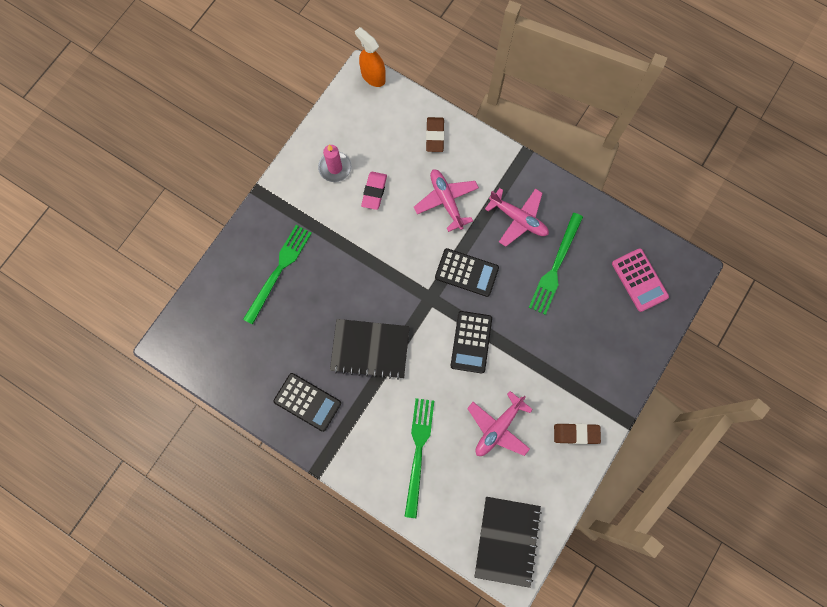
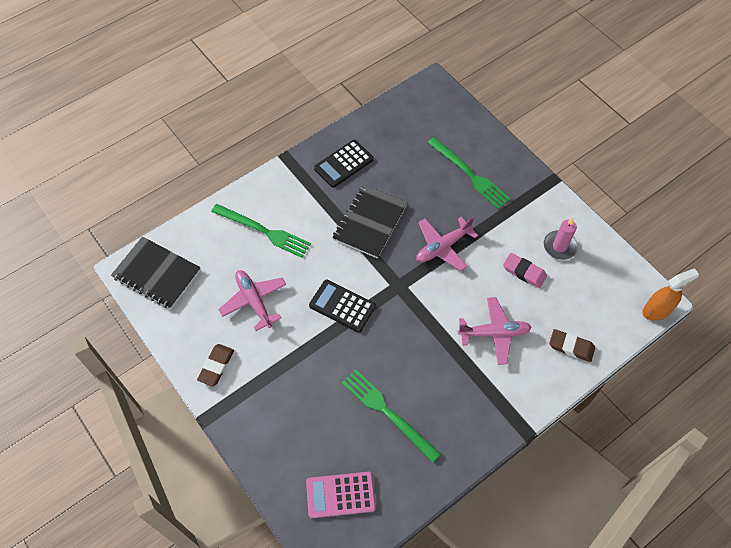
camera: 110 degrees right, 15 degrees down
(466, 273) = (412, 326): black calculator -> none
(518, 219) = (452, 395): pink plane -> pink plane (442, 247)

